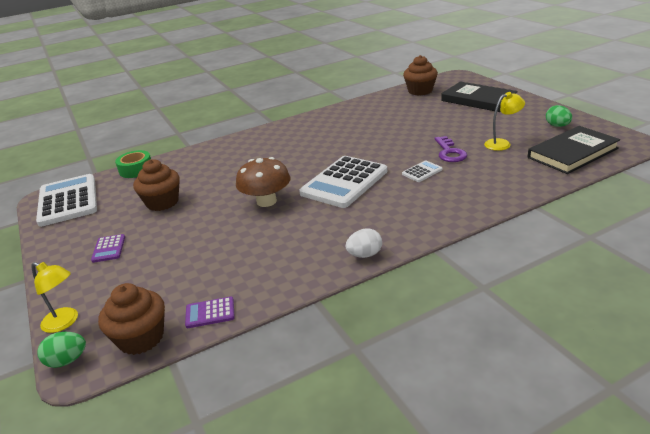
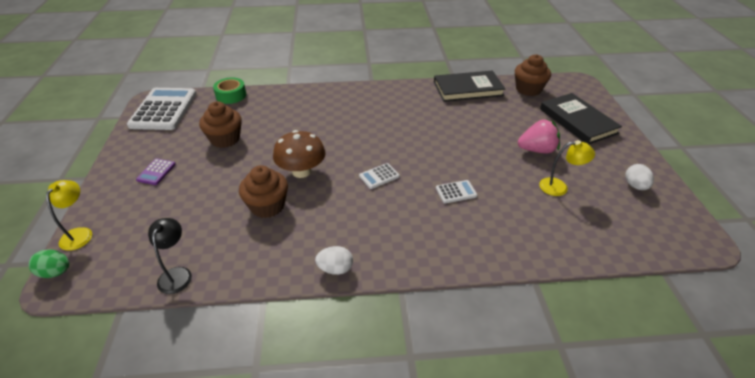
camera: 20 degrees right, 10 degrees up
(65, 322) = (80, 233): yellow lamp -> yellow lamp turned 135 degrees counterclockwise
(141, 338) = (114, 275): brown cupcake -> brown cupcake (267, 206)
(210, 313) = (177, 274): purple calculator -> black lamp
(344, 182) = (379, 176): white calculator -> white calculator, size x0.43
(449, 152) = (499, 178): purple key -> none
(463, 126) = (537, 150): none -> pink strawberry
(557, 126) = (635, 186): green egg -> white egg
(572, 153) = (624, 228): black book -> black book (468, 89)

